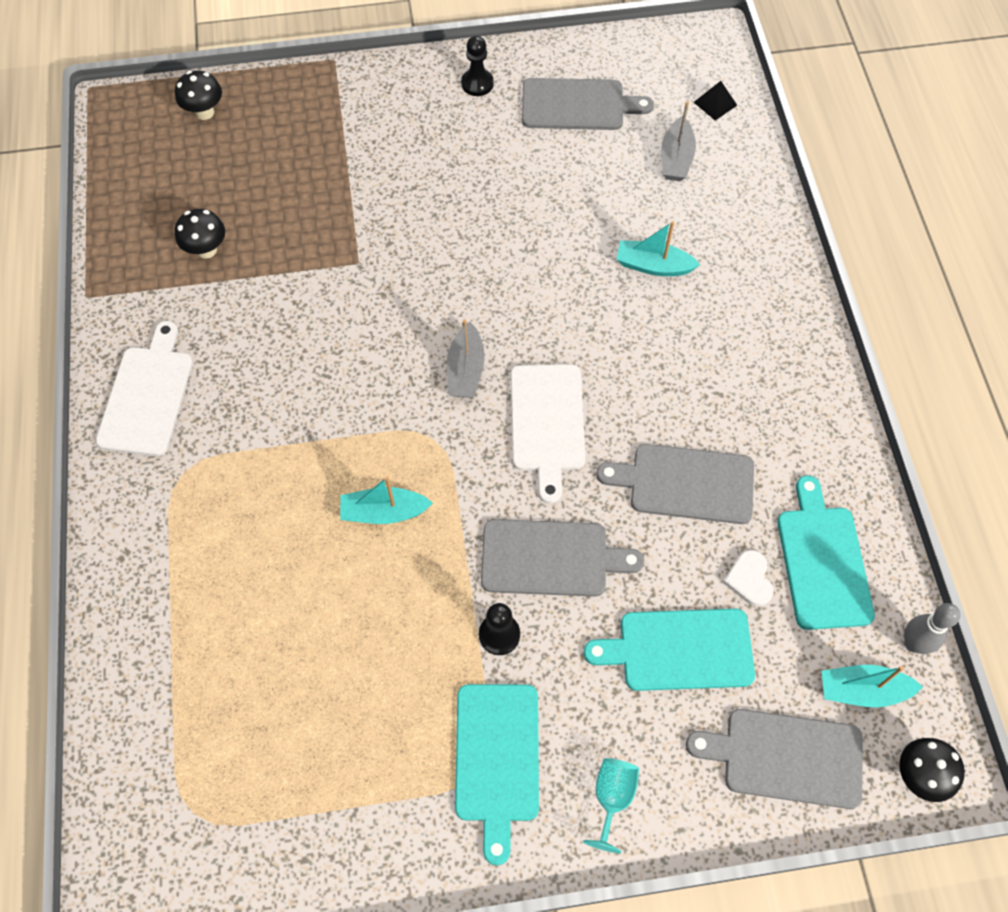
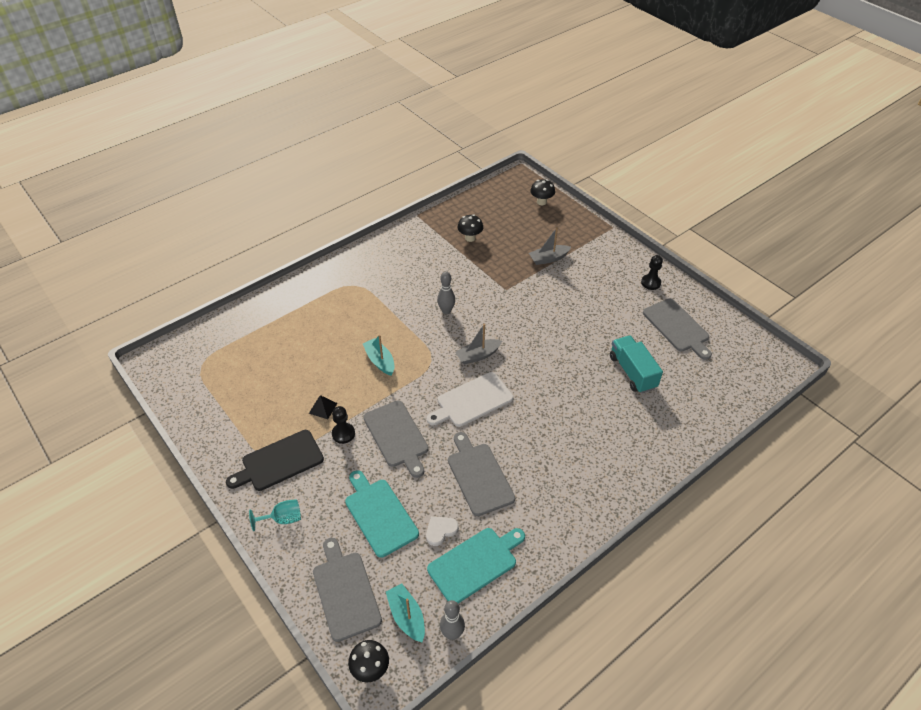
camera: 60 degrees right, 15 degrees down
(147, 395) = (383, 256): white cutting board -> none
(344, 366) = (446, 311): none -> grey bowling pin
(497, 759) = (279, 462): turquoise cutting board -> black cutting board
(621, 201) = (632, 372): none -> turquoise truck
(653, 266) = (603, 404): turquoise boat -> none
(676, 158) = (683, 384): grey boat -> grey boat (548, 258)
(715, 103) = (739, 385): black pyramid -> black pyramid (323, 408)

